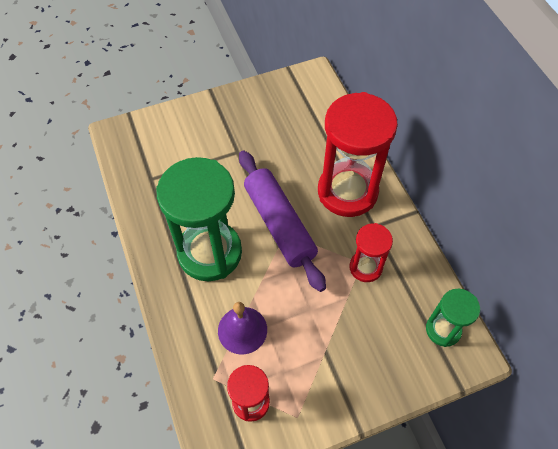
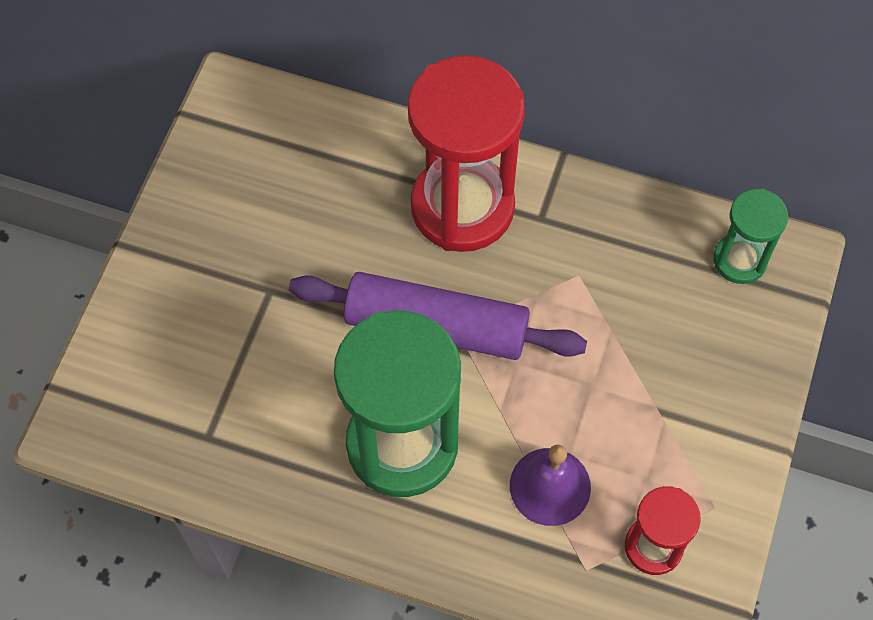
camera: 50 degrees left, 5 degrees up
(365, 267) = (588, 275): red hourglass -> none

